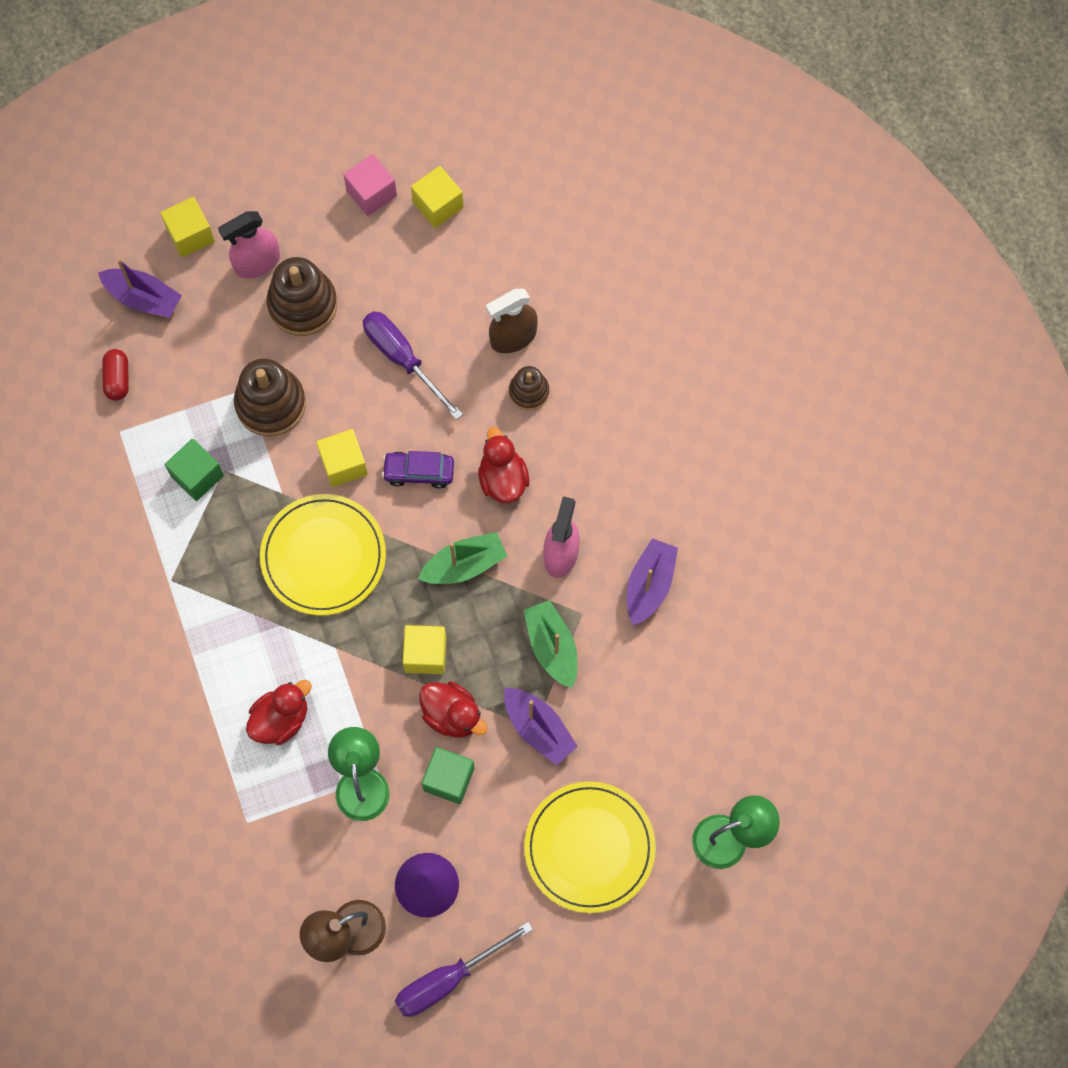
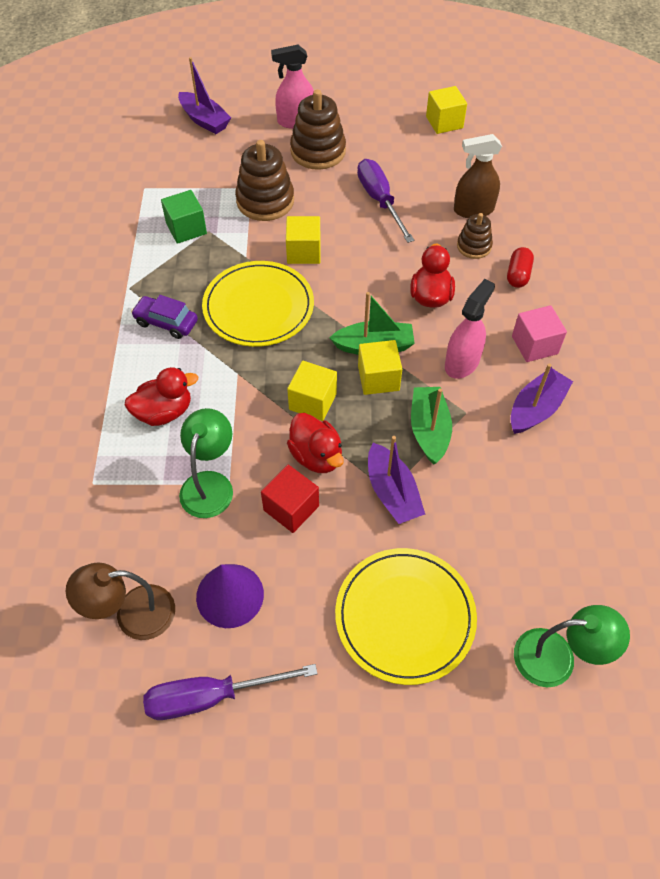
camera: 20 degrees right, 15 degrees down
(118, 379) = (160, 158): red capsule -> red capsule (518, 275)
(190, 235) = (256, 96): yellow cube -> yellow cube (378, 378)
(371, 193) = (397, 105): pink cube -> pink cube (534, 345)
(419, 472) = (362, 273): purple car -> purple car (166, 322)
(449, 779) = (291, 508): green cube -> red cube

